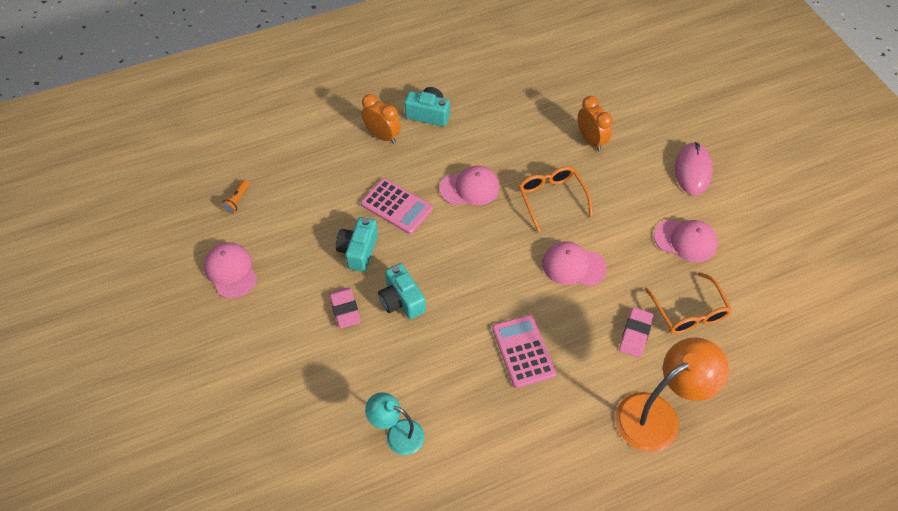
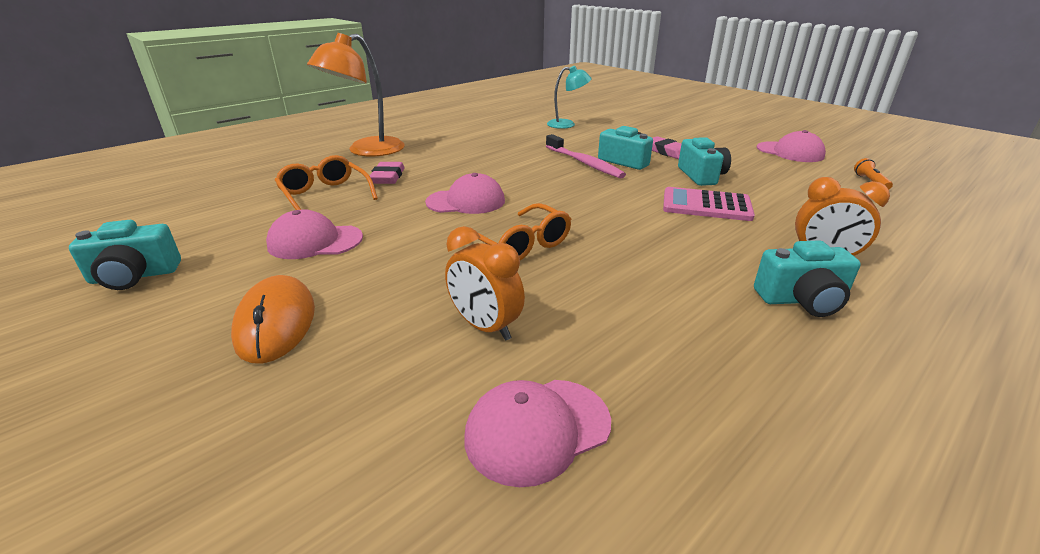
camera: 160 degrees right, 25 degrees down
(442, 309) = (584, 163): none -> pink toothbrush
(469, 188) = (639, 234): pink cap -> pink cap (537, 429)
(523, 351) = (495, 157): pink calculator -> none
(692, 170) = (276, 323): pink mouse -> orange mouse
(788, 233) = (134, 276): none -> turquoise camera

